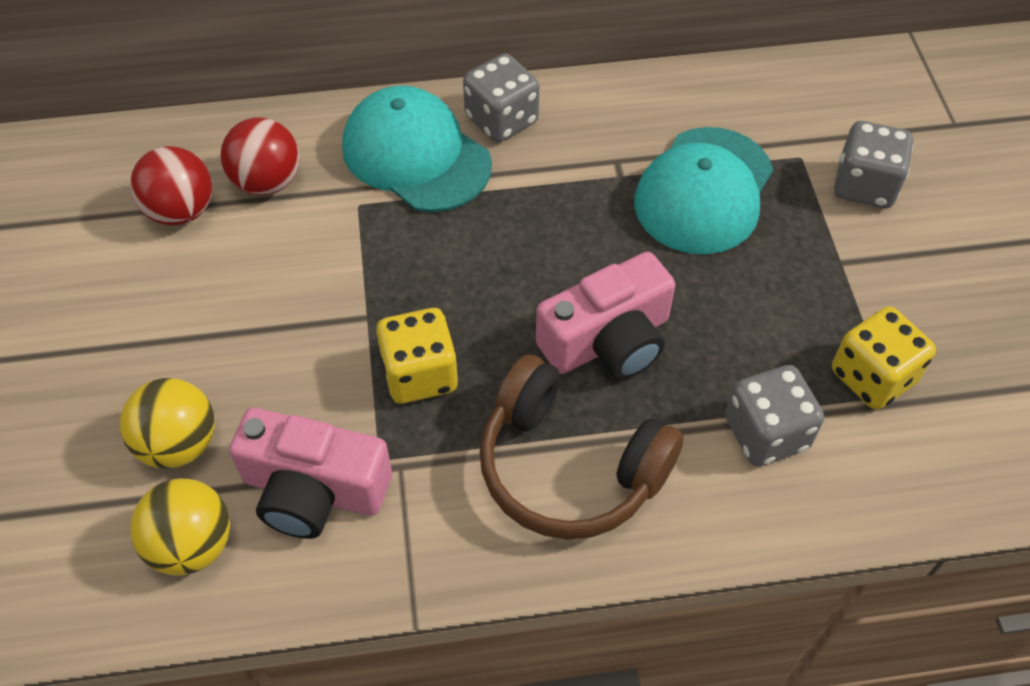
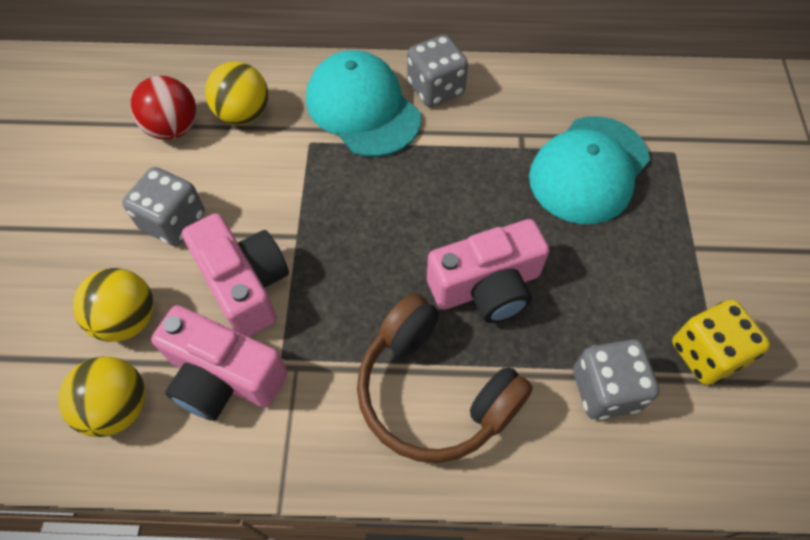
camera: 10 degrees right, 5 degrees up
(267, 182) = (243, 114): red ball -> yellow ball
(316, 382) = (245, 284): none -> pink camera
(419, 374) = (328, 291): yellow dice -> none
(864, 186) = (725, 184): grey dice -> grey dice (173, 221)

